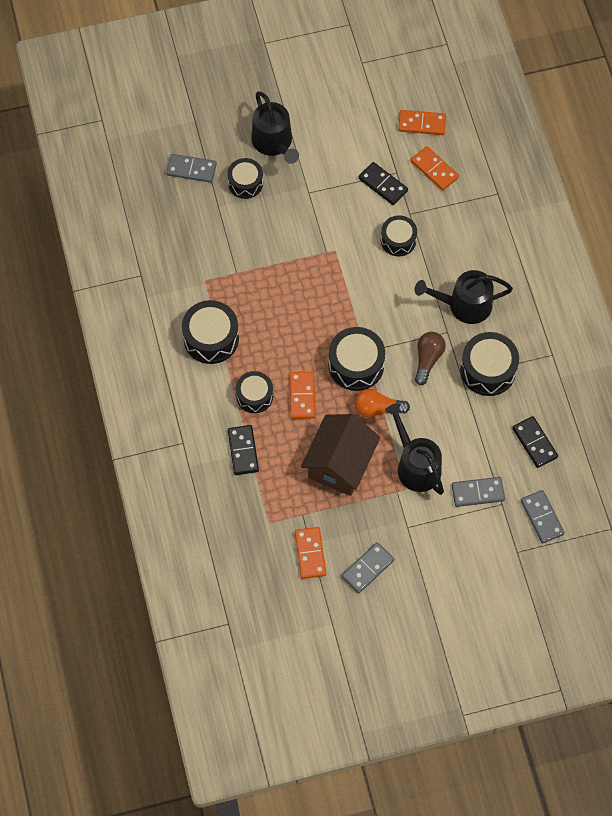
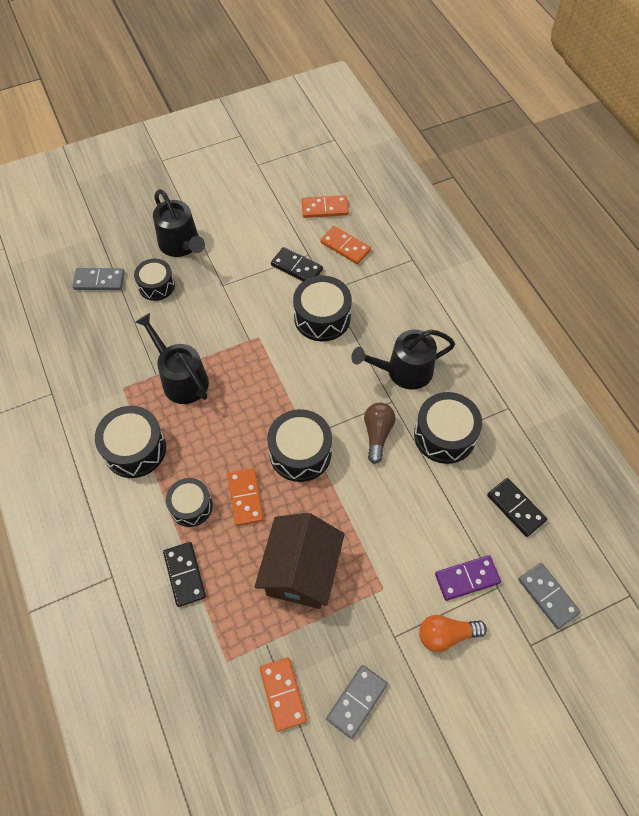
camera: 10 degrees left, 5 degrees down
(377, 408) = (333, 498): orange light bulb -> orange light bulb (446, 635)
(398, 240) = (322, 317): black drum -> black drum, size x1.52
(416, 465) = (389, 558): black watering can -> black watering can (181, 379)
(477, 492) = (467, 578): grey domino -> purple domino

